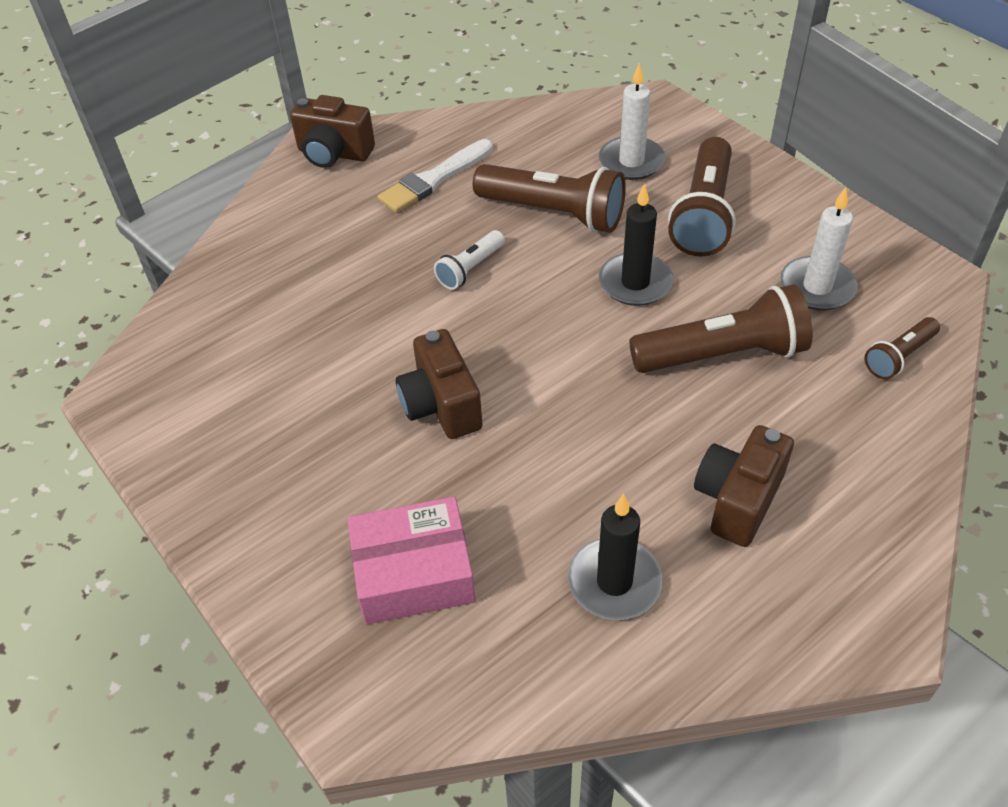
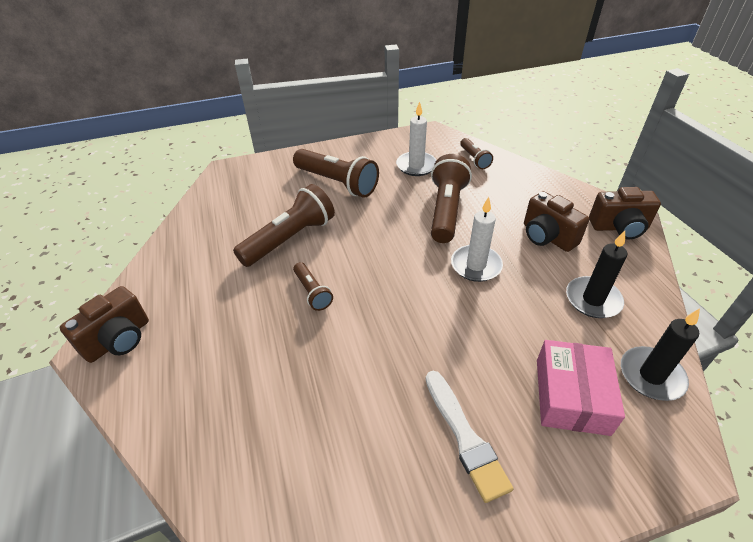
camera: 70 degrees left, 5 degrees down
(434, 179) = (206, 287): white brush -> white brush (465, 437)
(441, 405) = (431, 342): brown camera -> brown camera (619, 227)
(470, 269) = (312, 292): white flashlight -> brown flashlight
(631, 161) = (271, 194): white candle -> white candle (476, 265)
(635, 283) = (374, 224): black candle -> black candle (651, 375)

